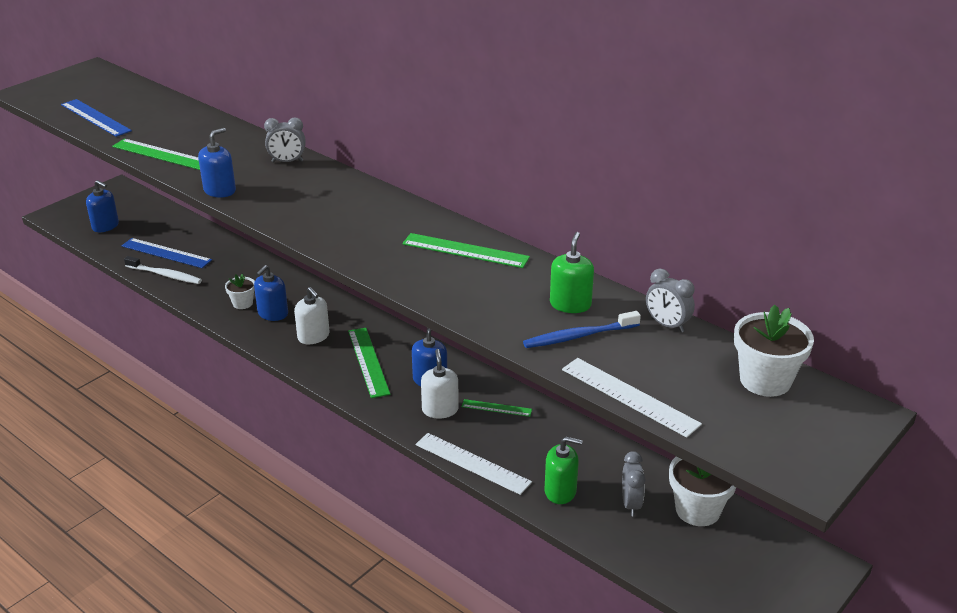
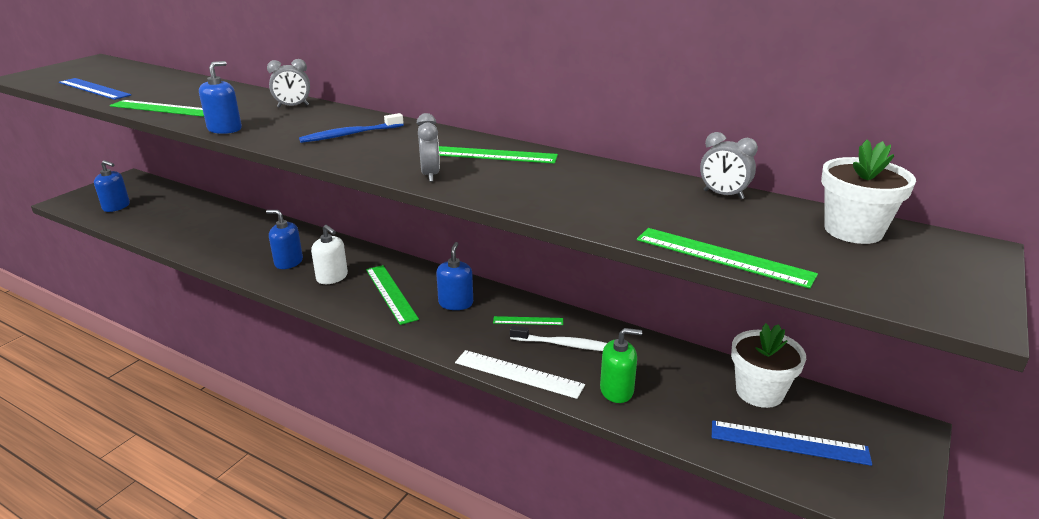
camera: 10 degrees left, 5 degrees down
(165, 275) = (176, 240): white toothbrush -> white toothbrush (565, 345)
(166, 253) = (178, 223): blue ruler -> blue ruler (789, 443)
(242, 303) = (257, 256): white flower pot -> none
(273, 314) = (288, 262): blue soap dispenser -> blue soap dispenser turned 90 degrees clockwise
(440, 409) = (472, 328): white soap dispenser -> none
(570, 304) = (616, 186): green soap dispenser -> none
(579, 336) = (639, 210): blue toothbrush -> blue toothbrush (350, 134)
(629, 396) = (723, 257): white ruler -> green ruler
(630, 504) = (691, 394): grey clock -> grey clock (430, 175)

